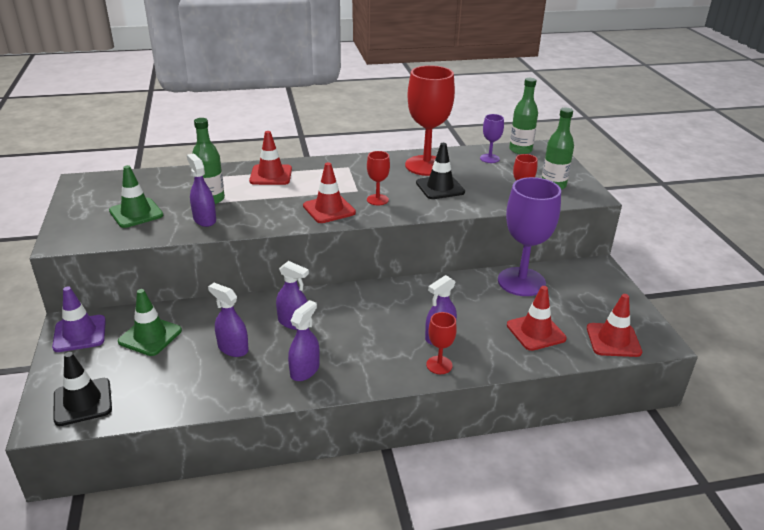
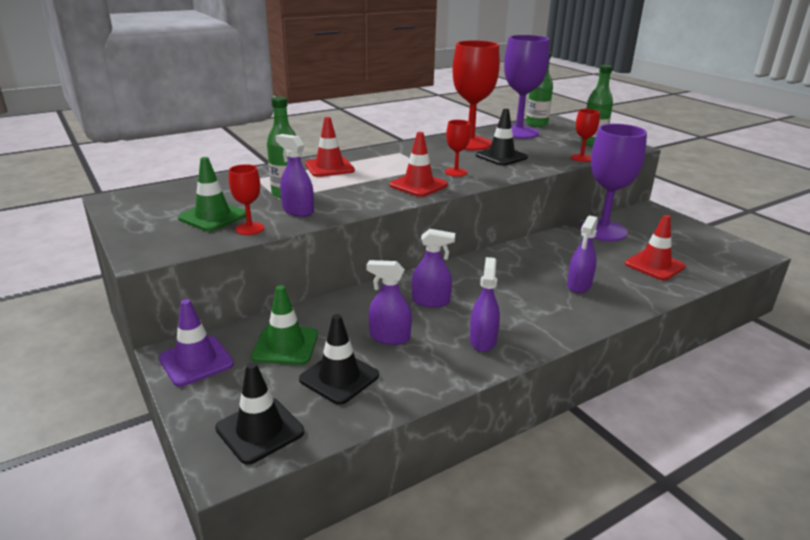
camera: 20 degrees left, 5 degrees down
(168, 374) = (339, 377): none -> black traffic cone
(439, 365) = (602, 308): red goblet -> red goblet (250, 228)
(489, 158) = (518, 132): purple goblet -> purple goblet, size x2.13
(613, 340) = (720, 259): red traffic cone -> none

